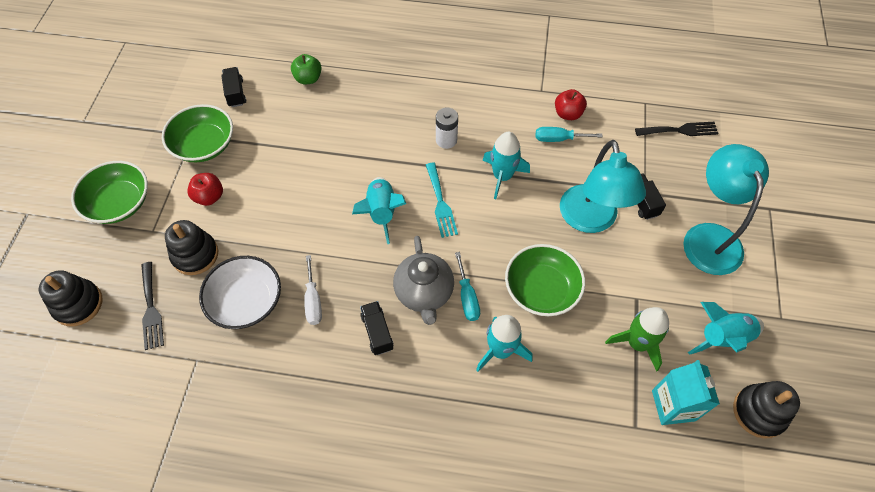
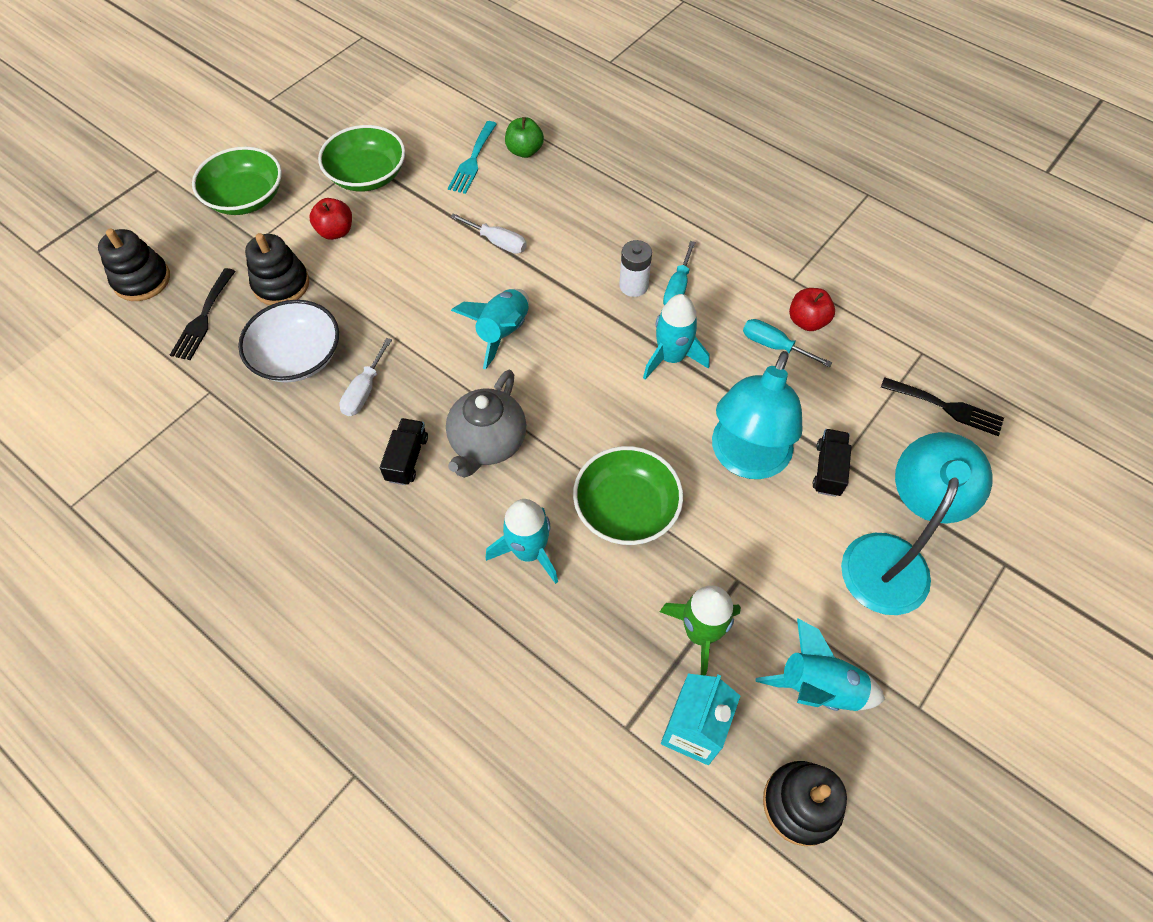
camera: 30 degrees right, 0 degrees up
(236, 93) = (437, 135): black truck -> none
(334, 151) = (497, 242): none -> white screwdriver
(440, 203) = (576, 353): turquoise fork -> turquoise fork (472, 161)
(467, 297) = (532, 472): turquoise screwdriver -> turquoise screwdriver (677, 288)

